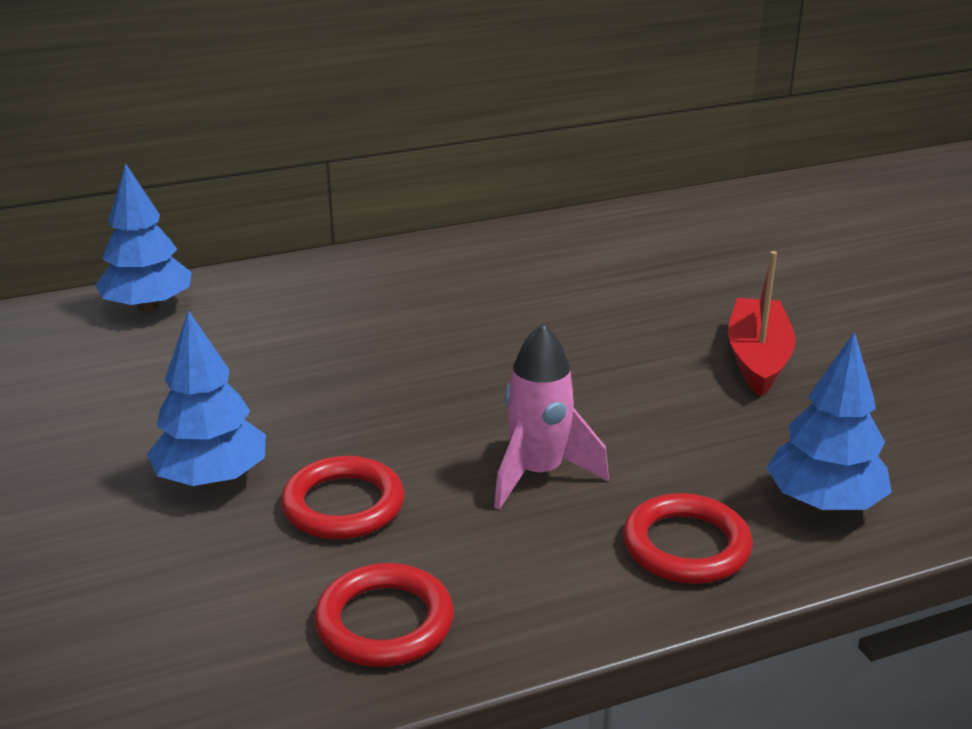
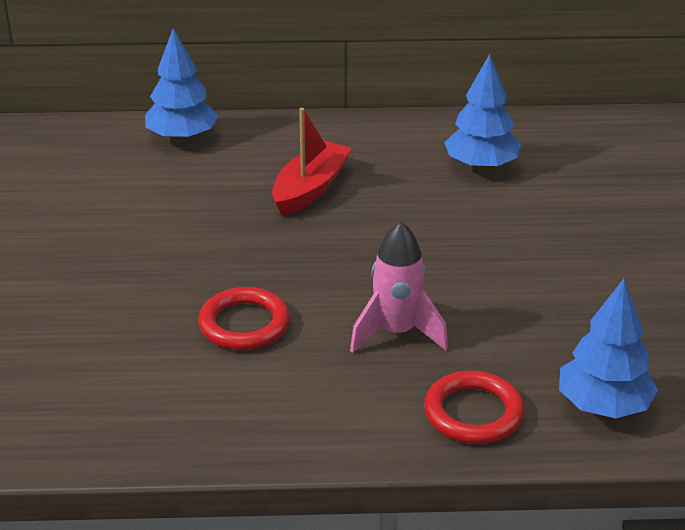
camera: 20 degrees right, 5 degrees up
(212, 478) = (165, 284): blue tree -> blue tree (481, 166)
(384, 622) = (229, 414): red ring -> none
(758, 358) = (632, 276): red boat -> red boat (310, 189)

